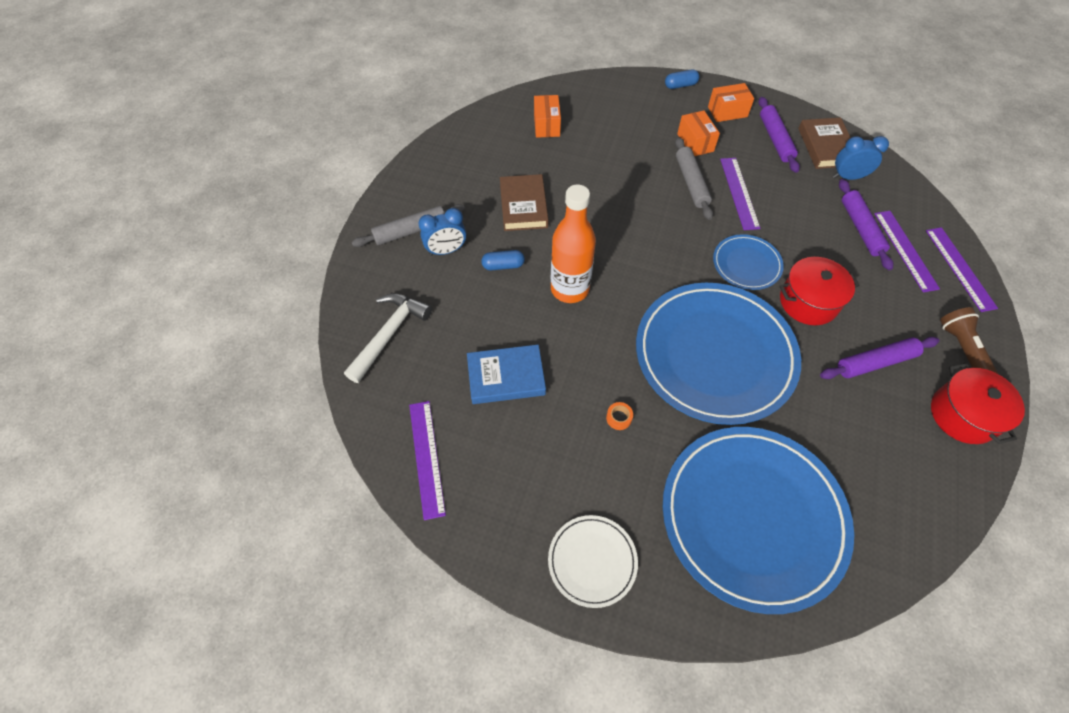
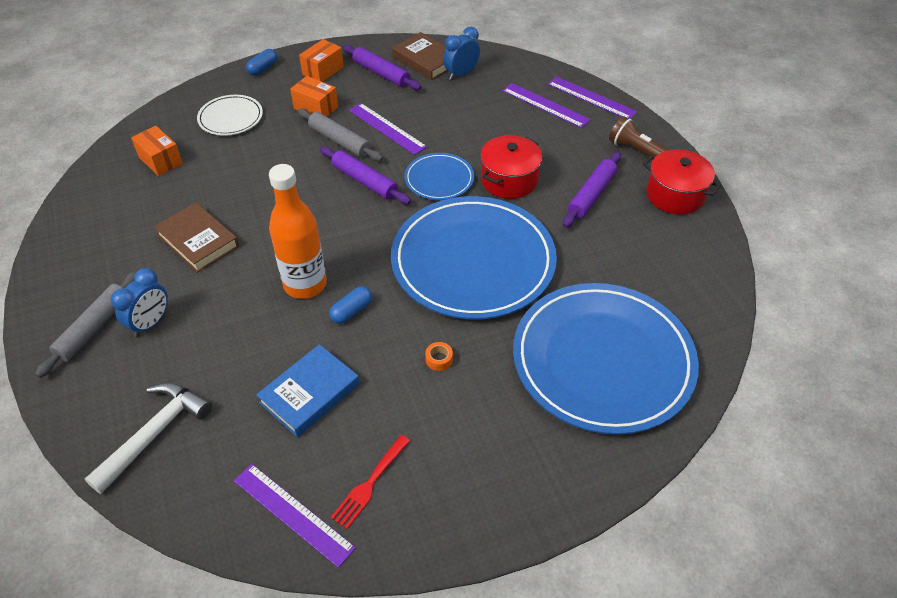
camera: 40 degrees left, 10 degrees down
(389, 334) = (155, 434): white hammer -> white hammer turned 45 degrees clockwise
(492, 476) = (370, 483): none -> red fork
(503, 265) = (222, 302): blue capsule -> blue capsule (351, 311)
(592, 561) = (514, 484): white plate -> white plate (230, 118)
(861, 228) = (502, 106): purple rolling pin -> purple rolling pin (365, 181)

